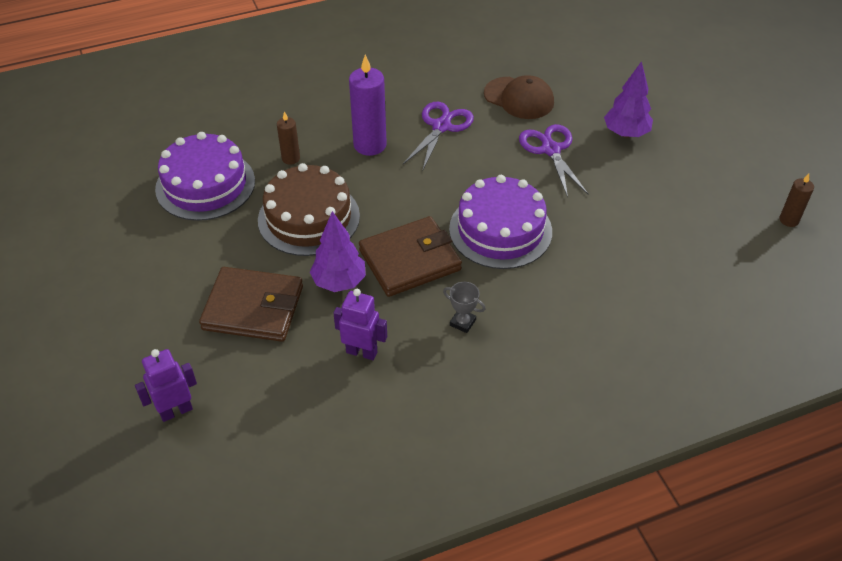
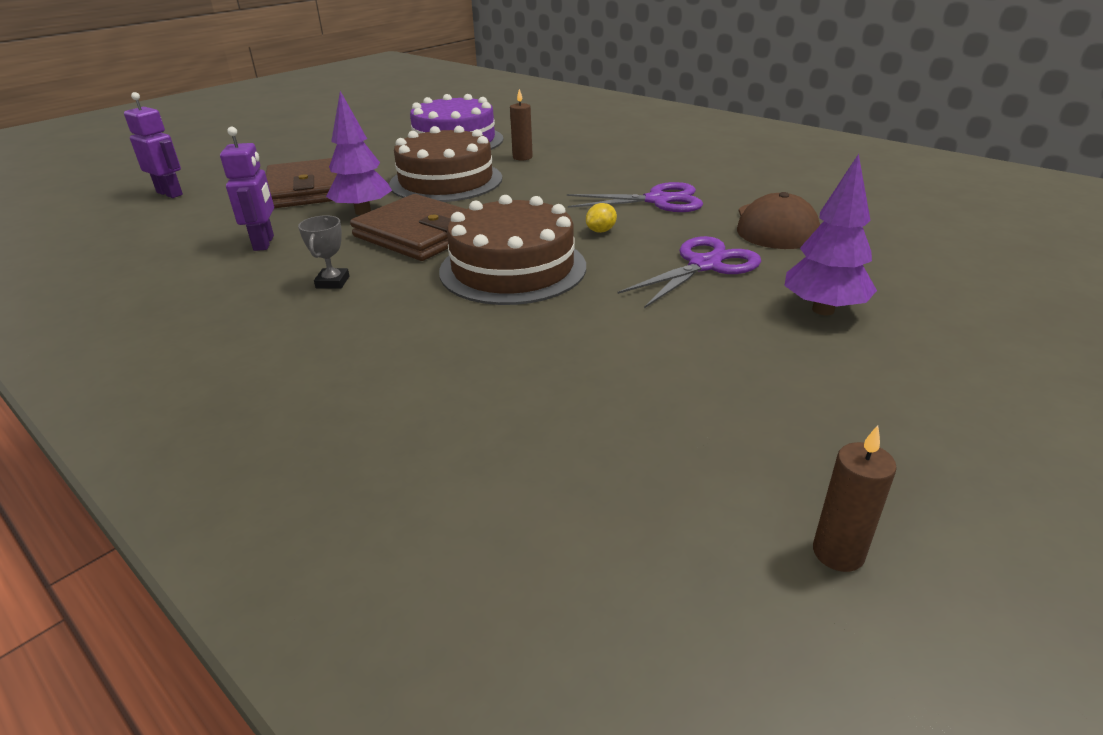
camera: 65 degrees right, 15 degrees down
(370, 145) = (582, 179): purple candle -> none
(471, 171) = (601, 231): none -> yellow lemon
(500, 230) = (513, 268): purple cake -> brown cake

